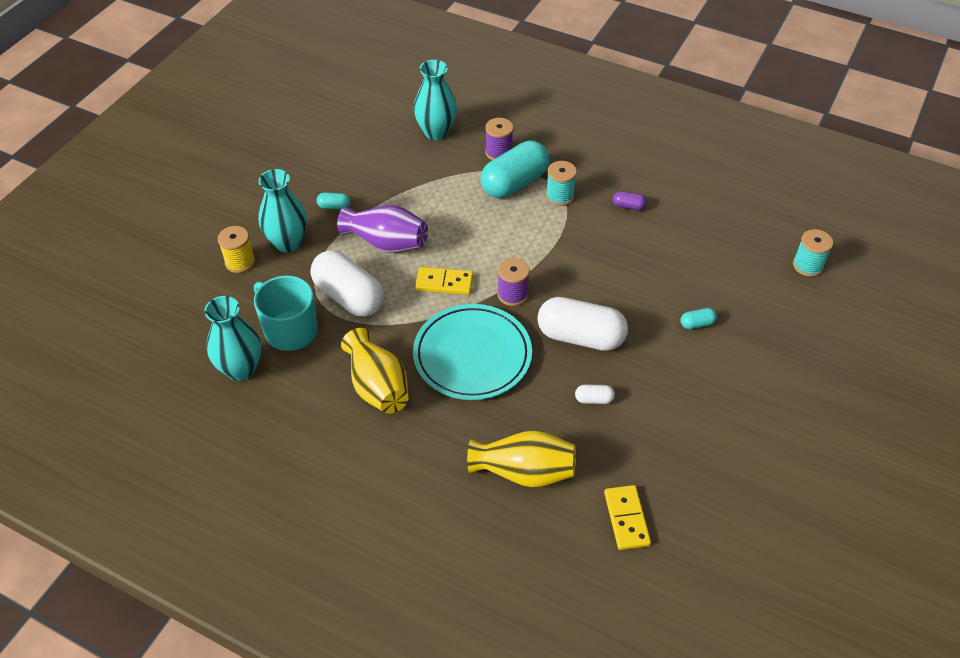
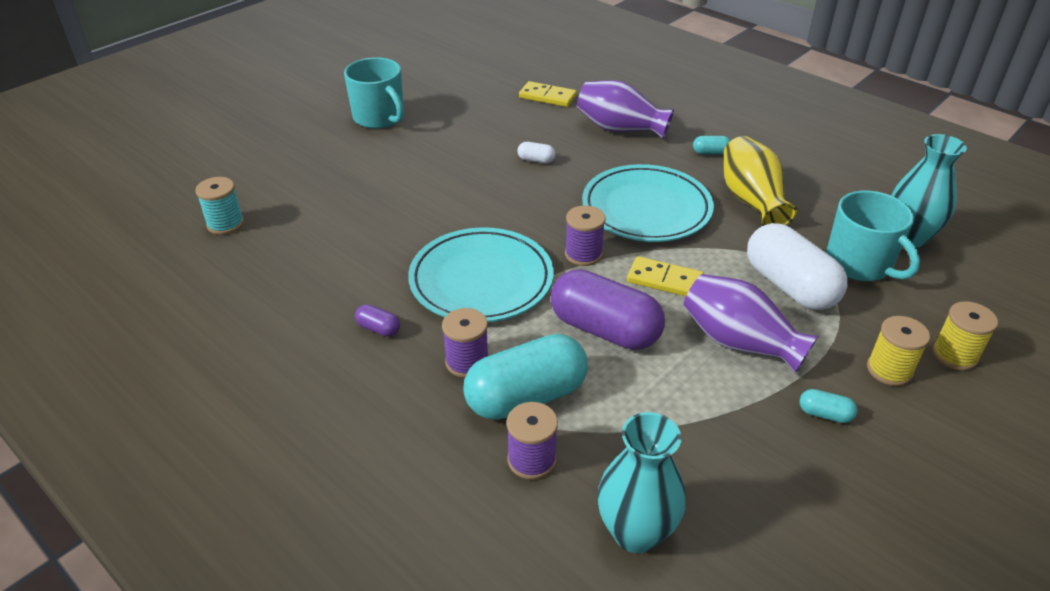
camera: 165 degrees left, 10 degrees down
(288, 242) = (889, 370): turquoise vase -> yellow spool
(479, 234) = (604, 330): none -> purple capsule
(524, 472) = (620, 129): yellow vase -> purple vase
(559, 196) = (467, 362): turquoise spool -> purple spool
(580, 255) = (481, 280): none -> turquoise plate
(580, 337) = (524, 205): white capsule -> none
(626, 519) = (547, 97): yellow domino -> yellow domino turned 75 degrees counterclockwise
(697, 324) = (394, 196): turquoise capsule -> turquoise capsule (710, 153)
(788, 432) = (379, 117): none -> turquoise mug

